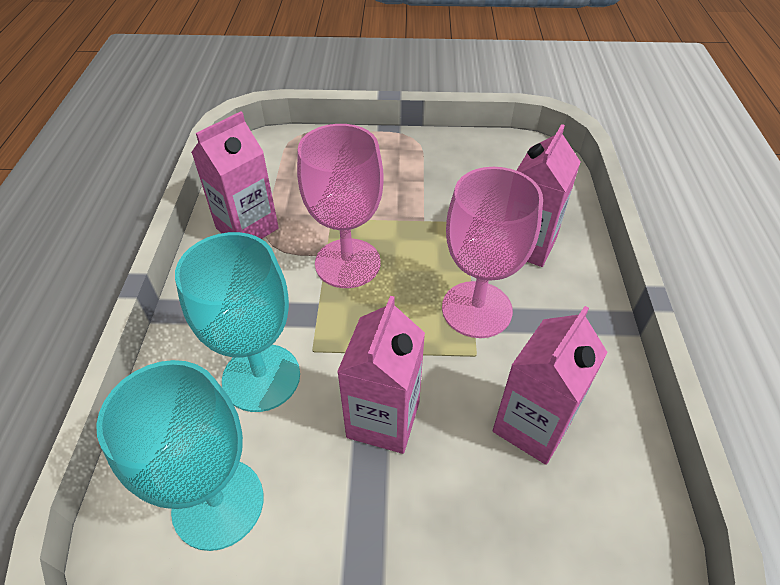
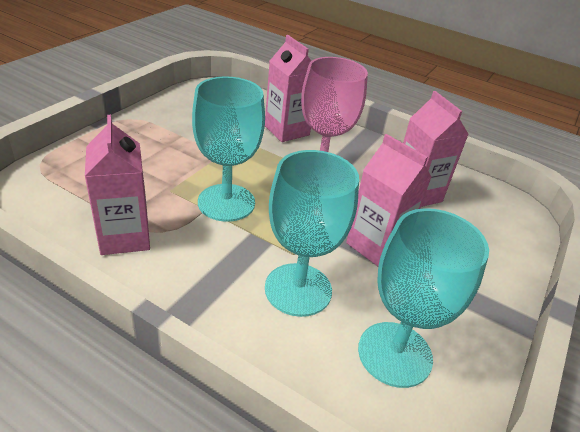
camera: 65 degrees left, 10 degrees down
(347, 263) = (226, 202): pink goblet -> turquoise goblet

